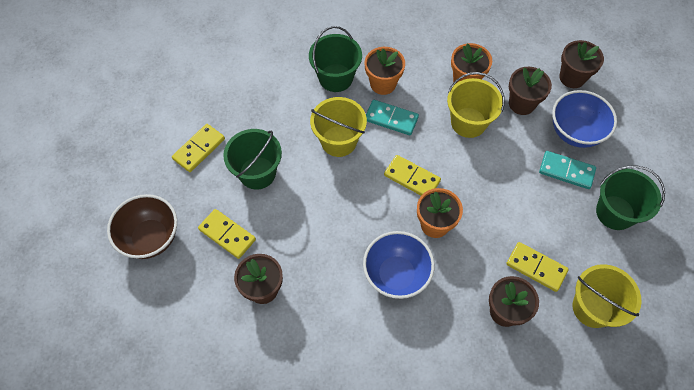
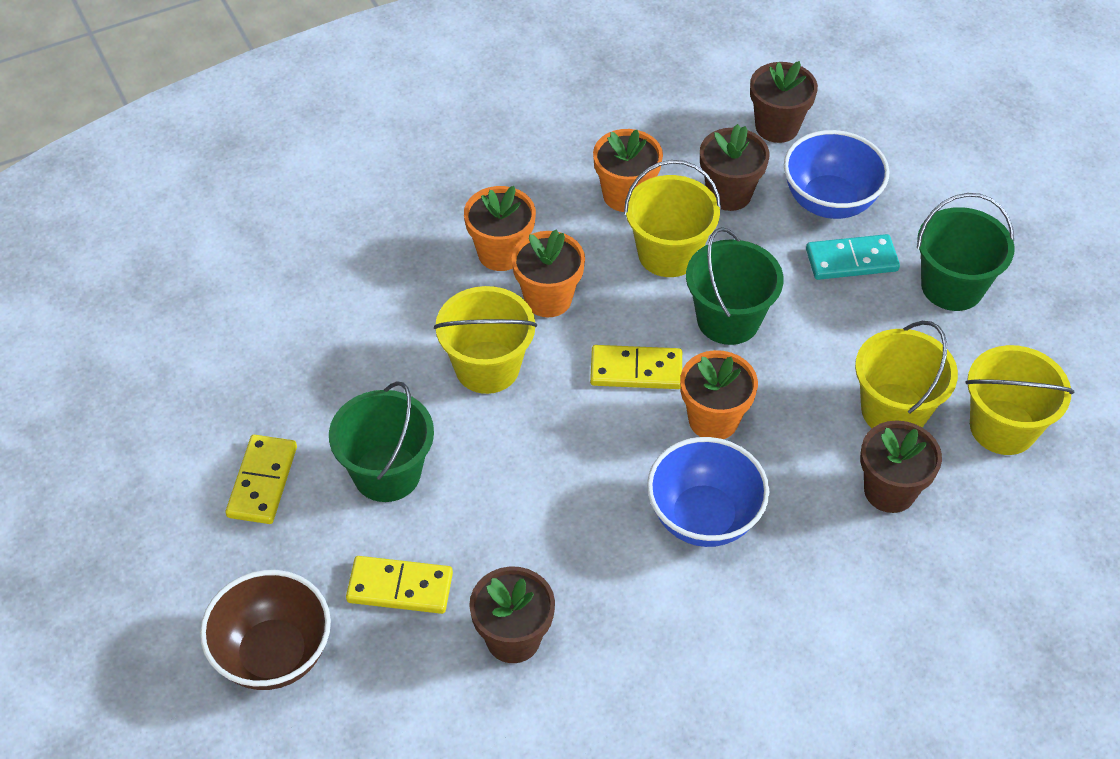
camera: 30 degrees left, 10 degrees down
(336, 78) = (419, 276): green bucket -> green bucket (728, 319)
(391, 119) = (548, 299): turquoise domino -> orange flower pot
(536, 267) = (894, 410): yellow domino -> yellow bucket

